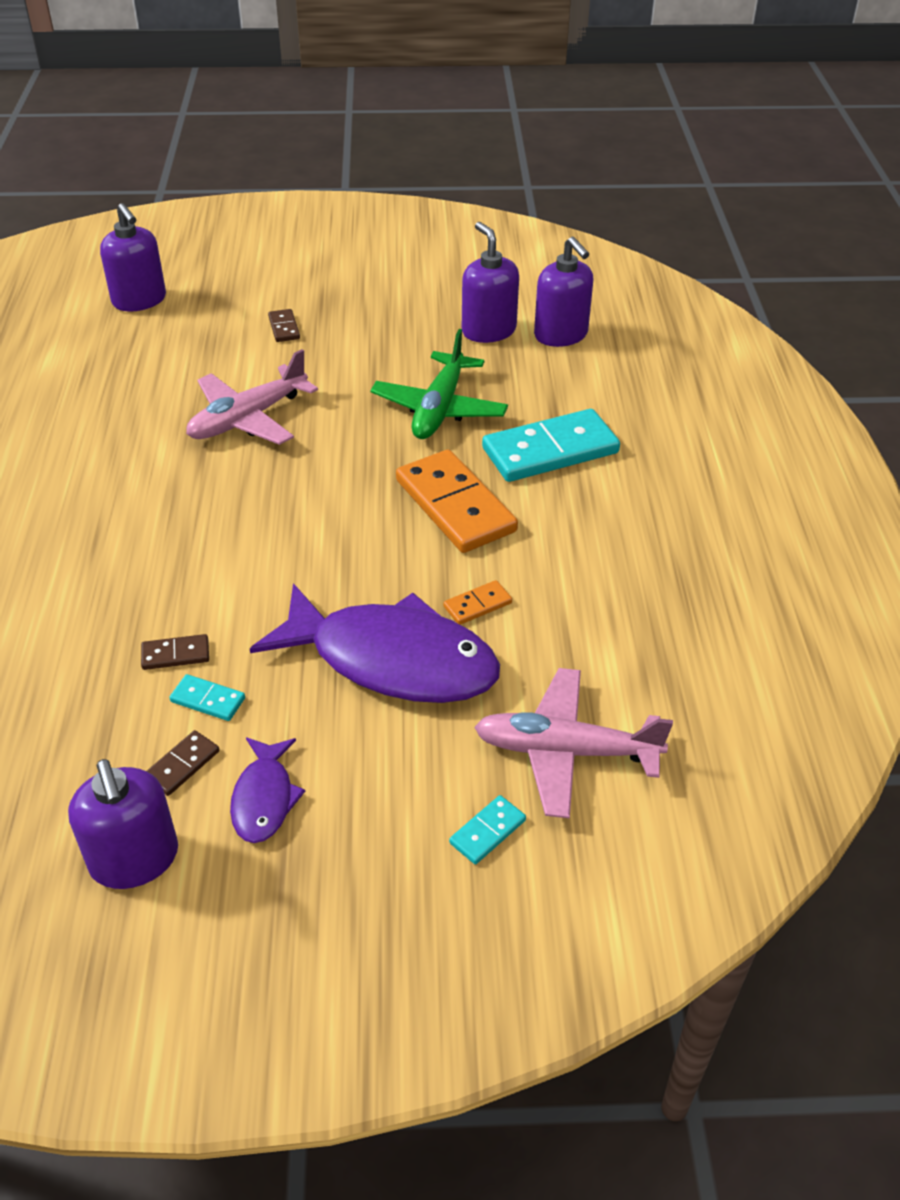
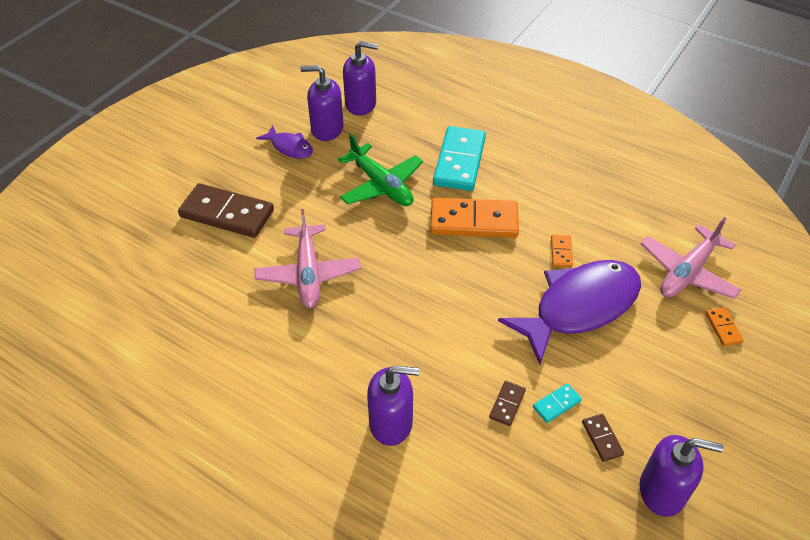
camera: 55 degrees left, 5 degrees up
(139, 300) = (110, 272): purple soap dispenser -> purple soap dispenser (391, 423)
(264, 798) = (649, 410): purple fish -> purple fish (290, 147)
(284, 328) = (227, 214): brown domino -> brown domino, size x2.27
(487, 832) = (723, 328): turquoise domino -> orange domino

